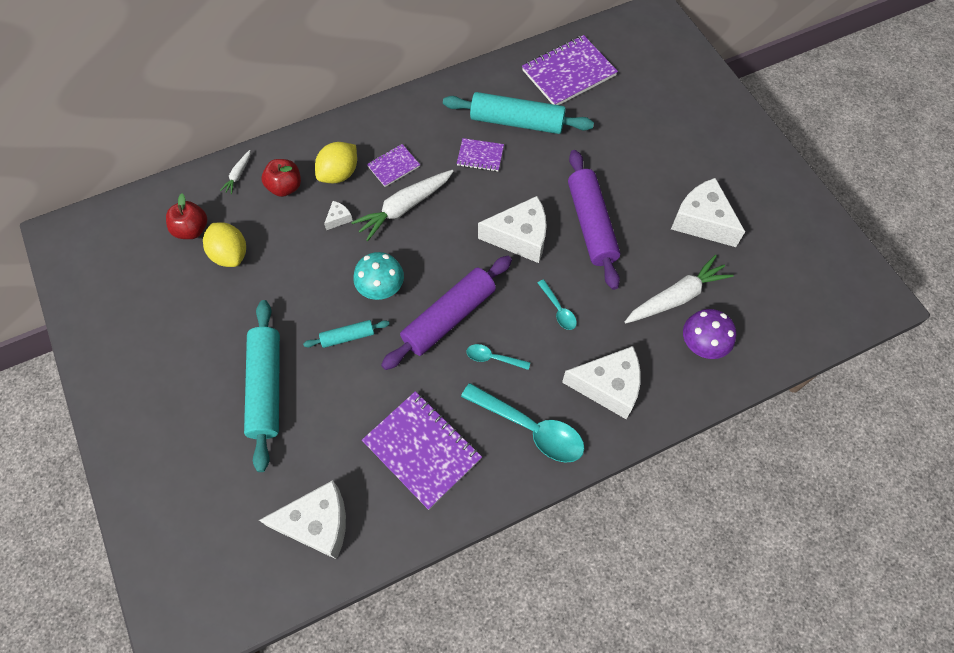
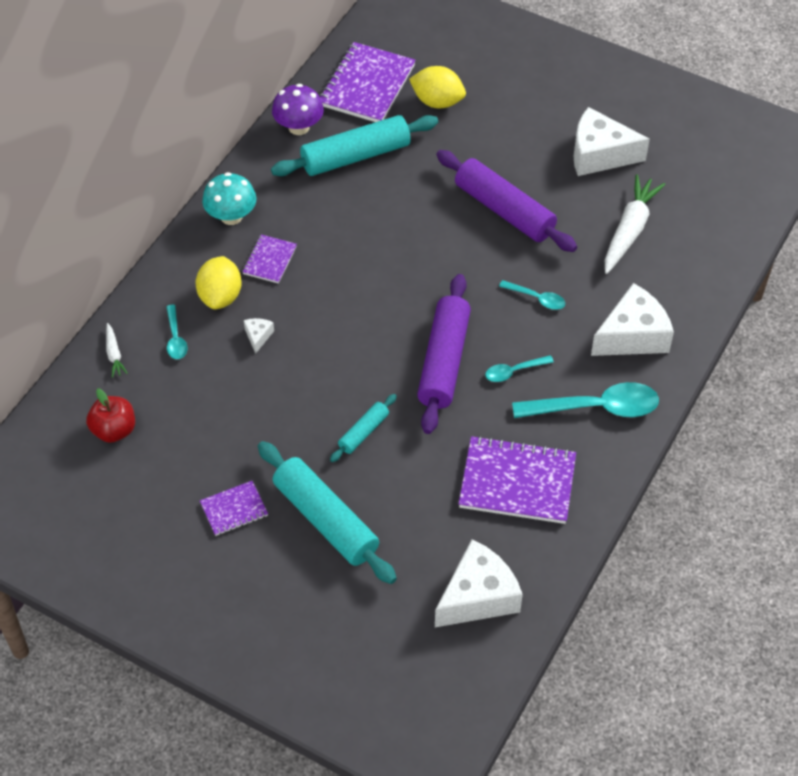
camera: 35 degrees left, 10 degrees down
(230, 254) = (177, 429): yellow lemon -> yellow lemon (437, 102)
(285, 187) = (175, 338): red apple -> turquoise spoon
(381, 288) = (357, 373): turquoise mushroom -> turquoise mushroom (231, 216)
(404, 208) = (315, 291): white carrot -> none
(480, 156) = (347, 205): purple notebook -> purple notebook (234, 509)
(520, 237) = (449, 257): white cheese -> none
(702, 344) = (682, 256): purple mushroom -> purple mushroom (299, 127)

